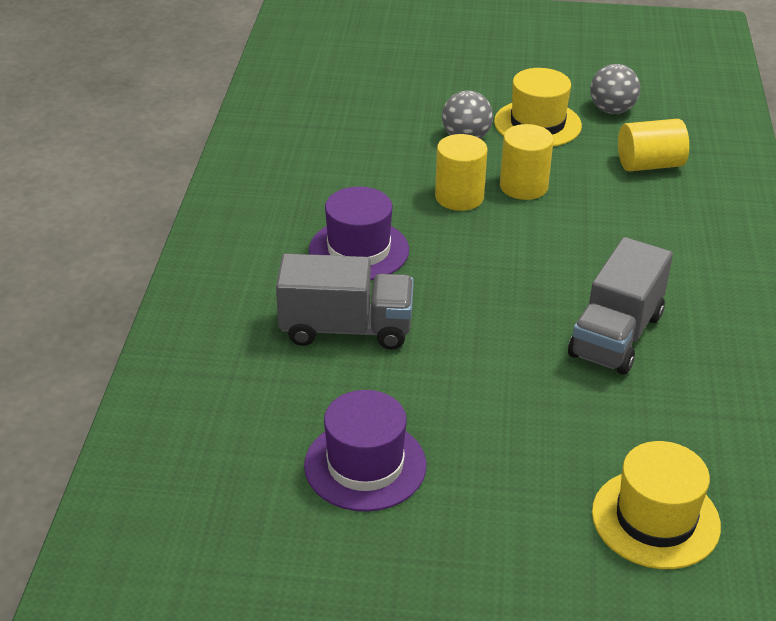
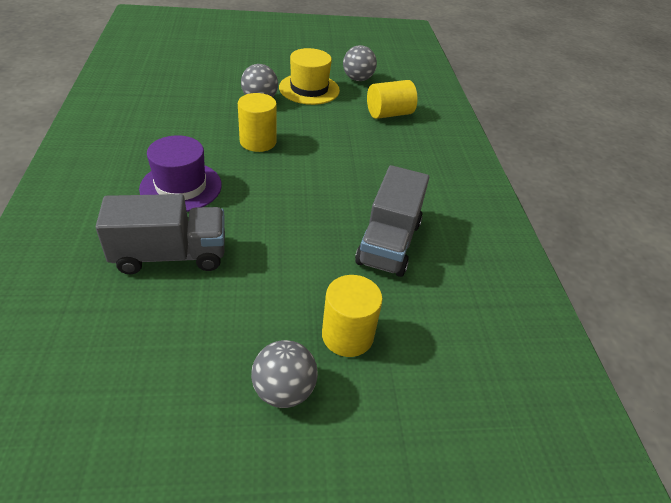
camera: 15 degrees left, 5 degrees up
(365, 465) = (188, 391): purple hat -> none
(468, 476) = (284, 390): none -> grey ball
(523, 186) = (304, 132): yellow cylinder -> yellow cylinder (347, 335)
(655, 519) = (452, 414): yellow hat -> none

